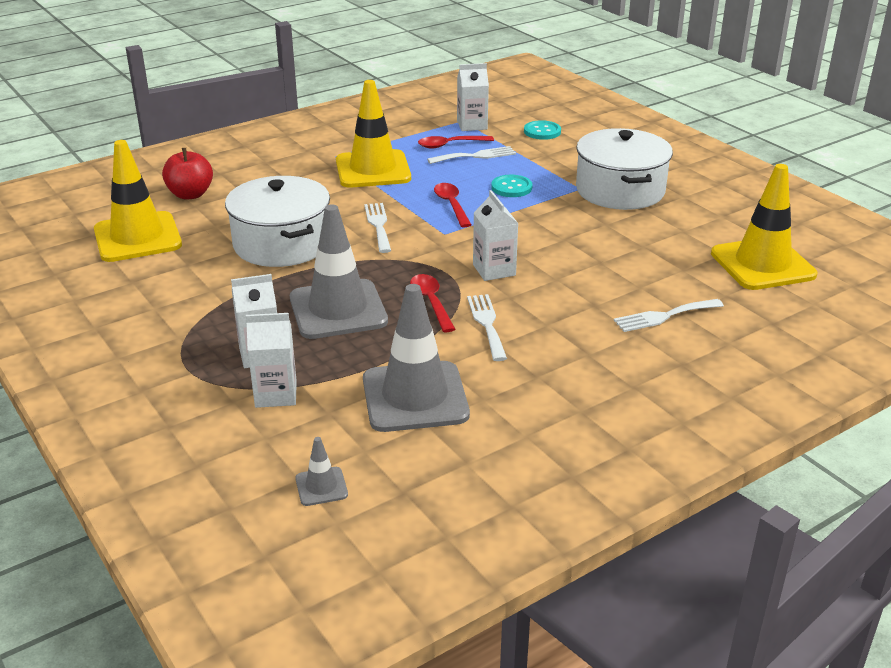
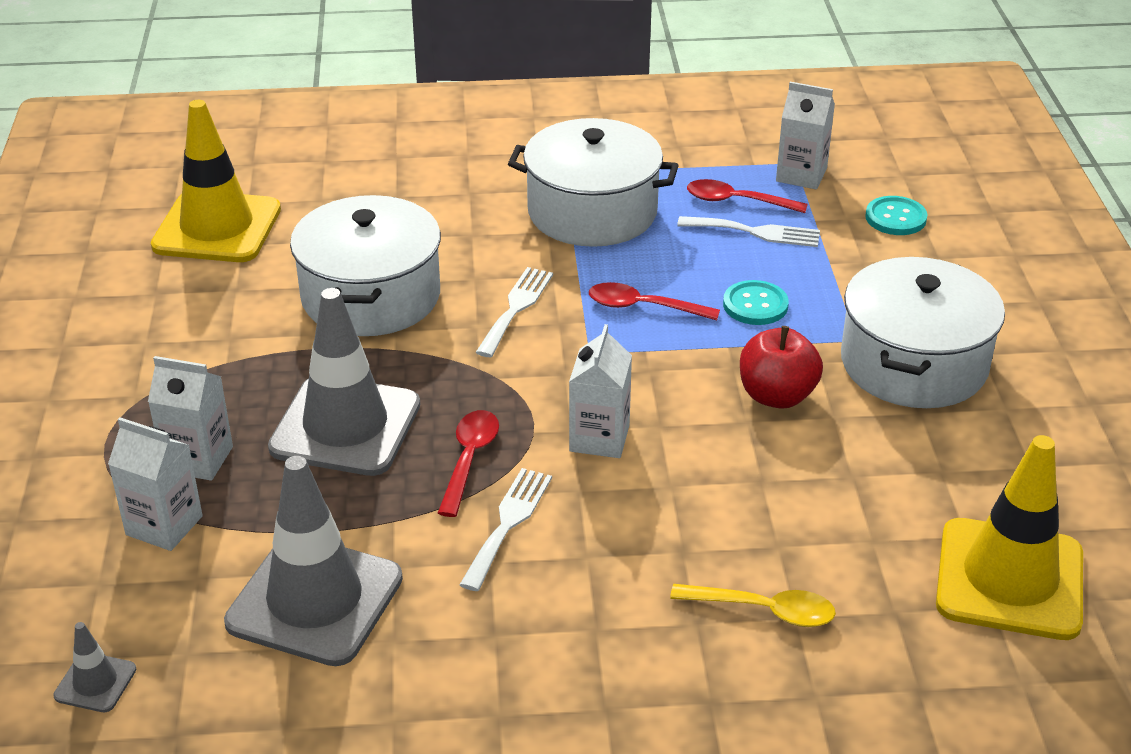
camera: 30 degrees right, 5 degrees up
(190, 194) = (332, 180): red apple -> red apple (776, 396)
(373, 170) = (592, 212): yellow traffic cone -> white pot
(451, 205) = (643, 307): red spoon -> red spoon turned 90 degrees counterclockwise
(664, 316) = (764, 610): white fork -> yellow spoon

